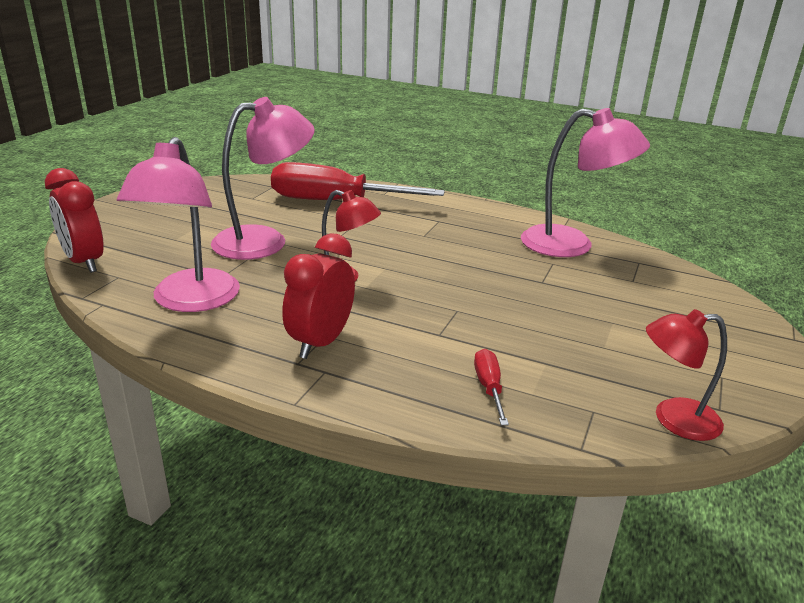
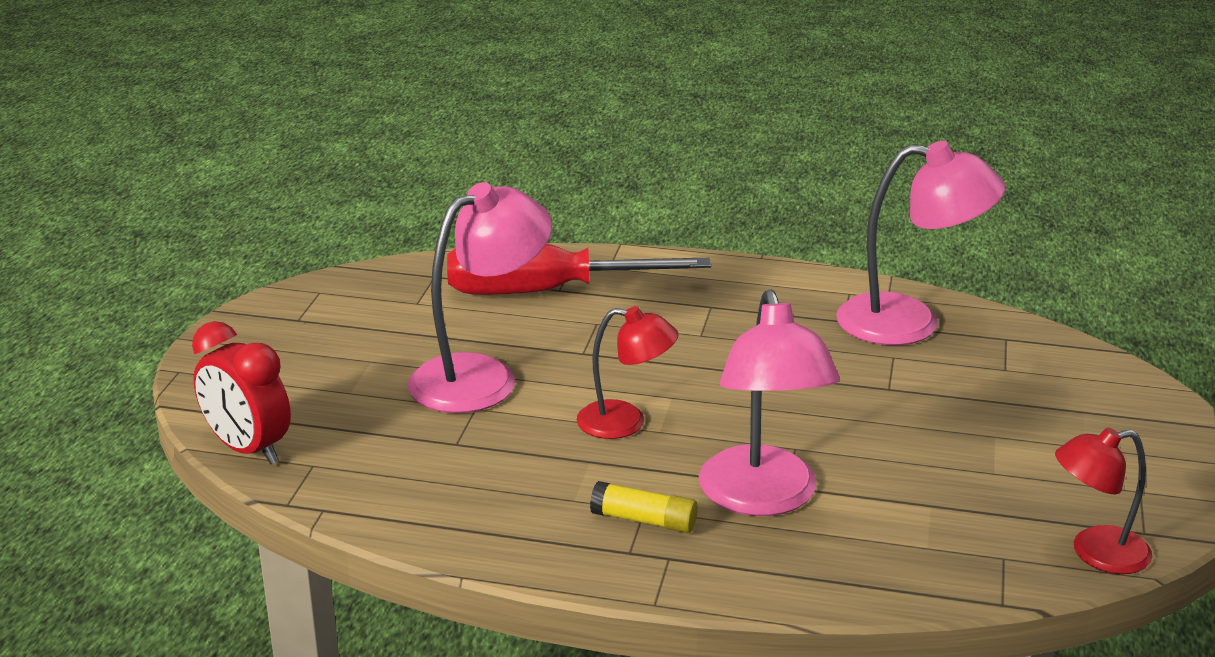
camera: 10 degrees left, 0 degrees up
(190, 301) = (439, 487): pink lamp -> pink lamp (762, 498)
(321, 342) = (644, 520): red clock -> yellow glue stick
(489, 387) = (874, 547): red screwdriver -> none

